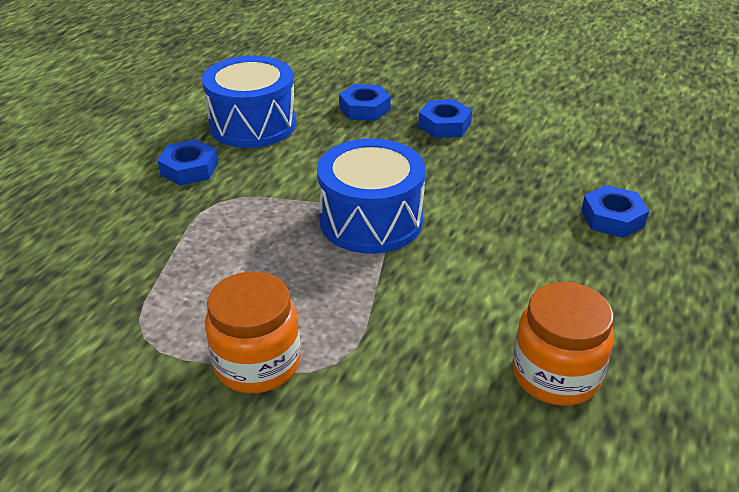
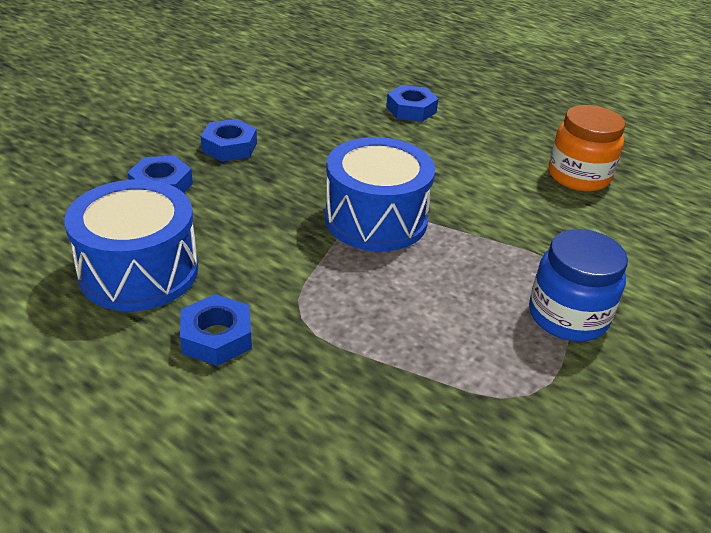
camera: 80 degrees left, 0 degrees up
(257, 363) = (567, 316): orange jar -> blue jar

